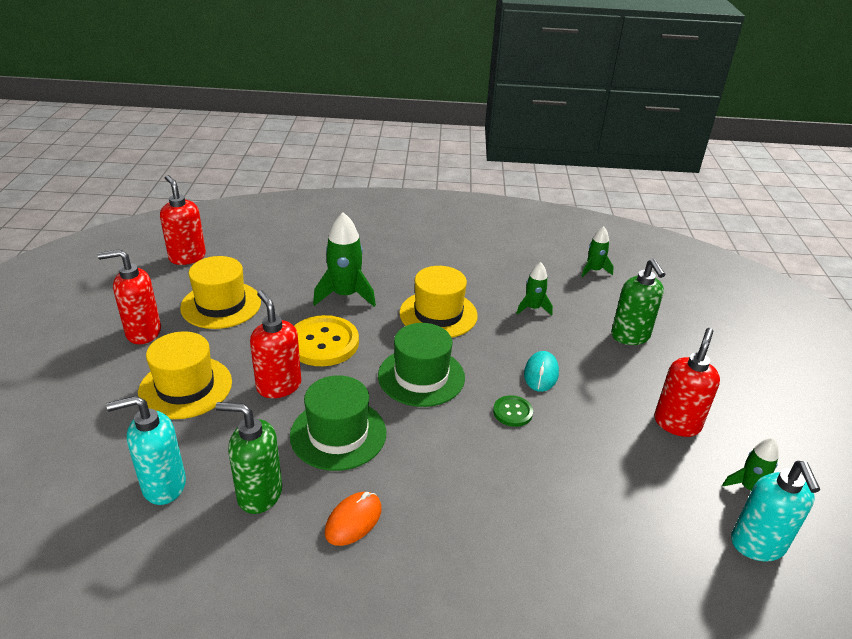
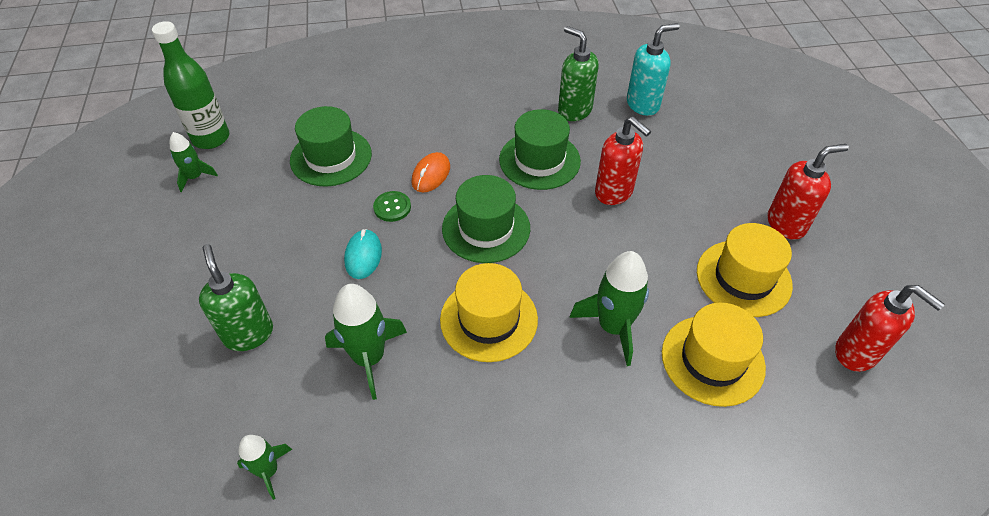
camera: 170 degrees right, 15 degrees up
(185, 387) = (693, 176): yellow hat -> yellow hat (712, 360)
(259, 494) = (574, 110): green soap dispenser -> green soap dispenser turned 135 degrees counterclockwise
(323, 343) = (600, 249): yellow button -> none
(353, 520) = (501, 106): orange mouse -> orange mouse (431, 174)
(533, 308) = (369, 358): green rocket -> green rocket, size x1.72
(587, 484) = (331, 157): none -> green hat
(677, 423) = (234, 225): red soap dispenser -> none
(757, 545) = (211, 138): turquoise soap dispenser -> green bottle

